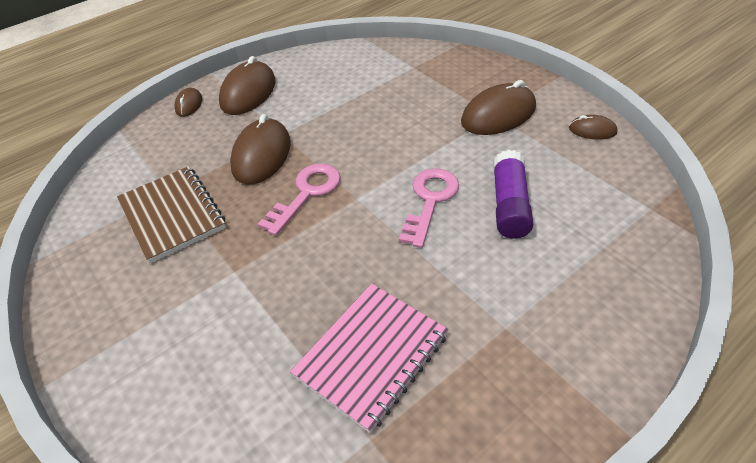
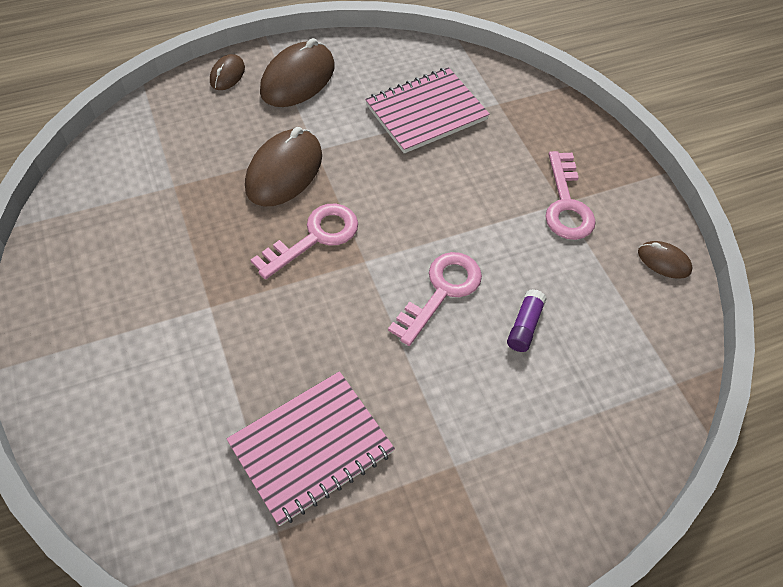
camera: 10 degrees right, 10 degrees up
(172, 215) = (168, 217): brown notebook -> none
(360, 87) = (426, 112): none -> pink notebook
(498, 115) = (566, 204): brown mouse -> pink key
(509, 205) = (524, 326): purple glue stick -> purple glue stick, size x0.59

